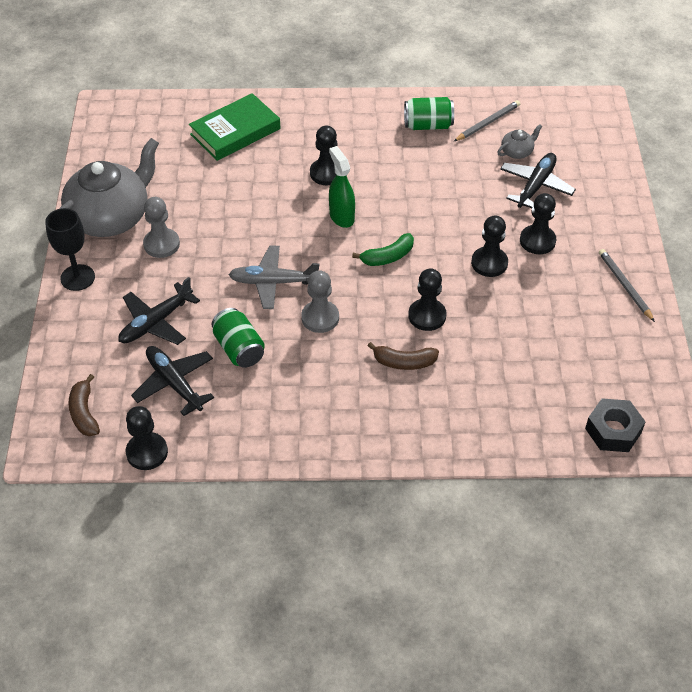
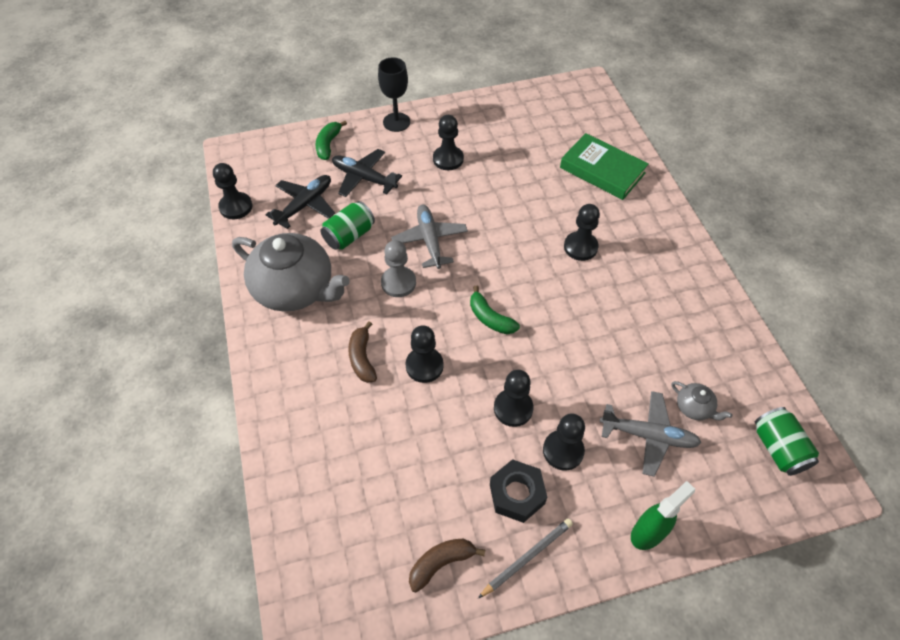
camera: 75 degrees right, 5 degrees up
(83, 348) = (328, 145): none -> green banana
(84, 413) = (267, 162): brown banana -> brown banana (441, 563)
(111, 217) = (466, 122): grey teapot -> grey teapot (295, 289)
(161, 244) = (448, 159): grey pawn -> black pawn
(341, 217) = (528, 271): green spray bottle -> green spray bottle (648, 532)
(428, 125) = (691, 315): green can -> green can (778, 448)
(487, 123) = (726, 370): grey pencil -> none
(535, 186) = (648, 435): black plane -> grey plane
(613, 430) = (313, 570): black nut -> black nut (517, 494)

